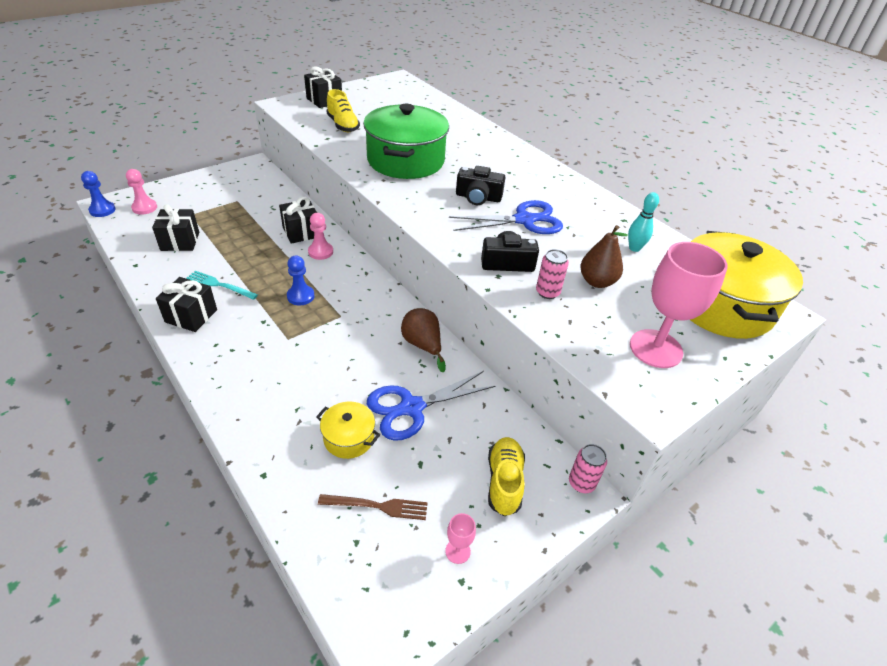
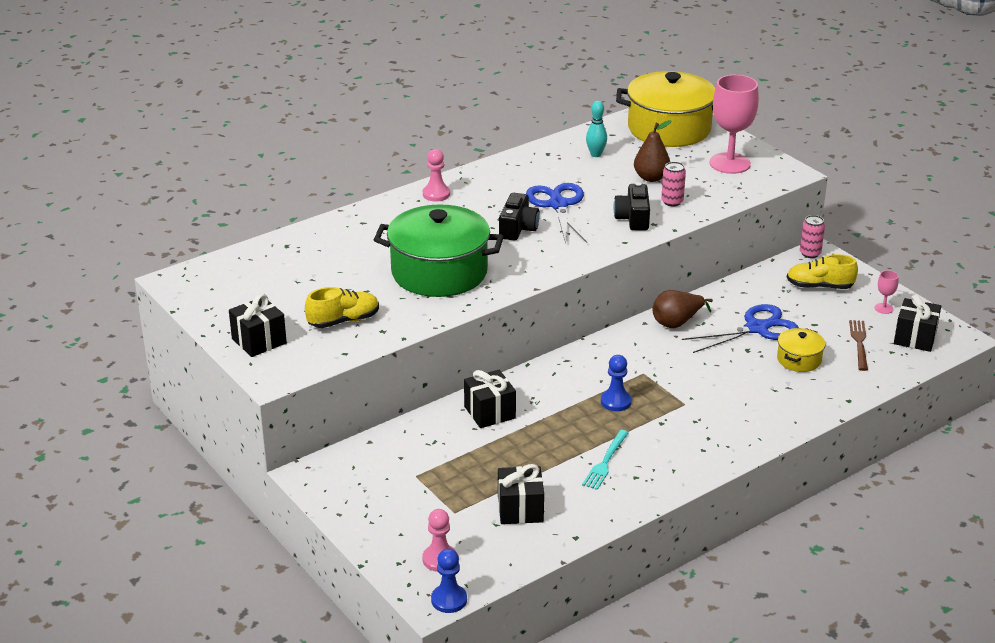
camera: 85 degrees left, 10 degrees down
(191, 316) = (662, 474): black gift -> black gift (915, 338)
(320, 252) = (530, 394): pink pawn -> pink pawn (436, 194)
(412, 407) = (757, 328): blue scissors -> blue scissors turned 90 degrees counterclockwise

